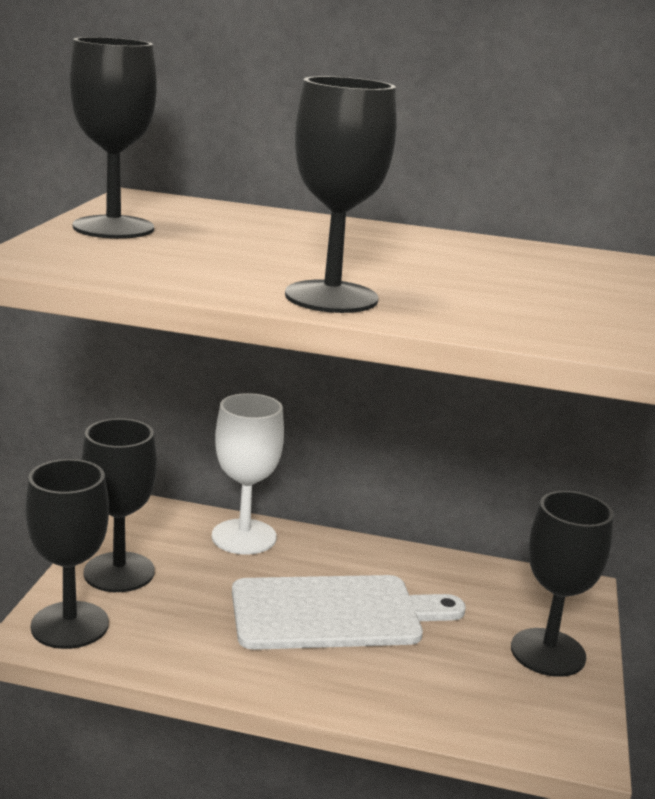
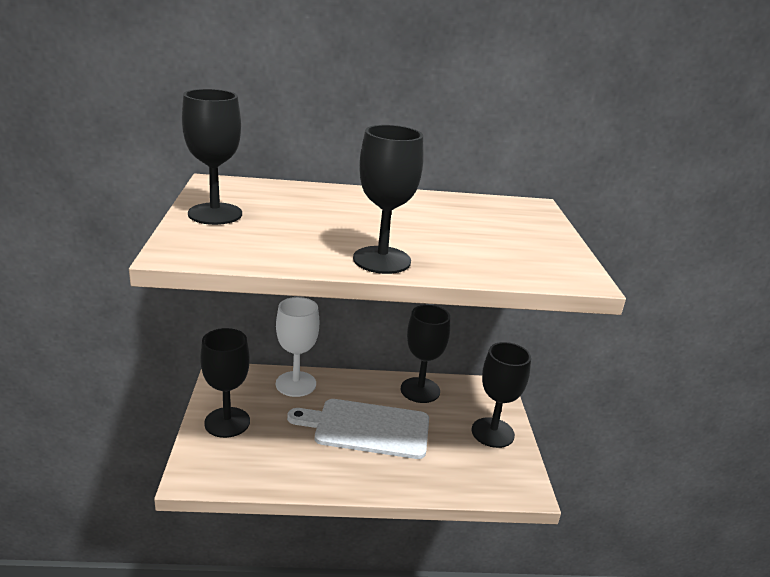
camera: 15 degrees left, 5 degrees up
(70, 625) = (209, 466): black goblet -> black goblet (420, 390)
(334, 613) = (367, 428): white cutting board -> white cutting board turned 150 degrees counterclockwise

